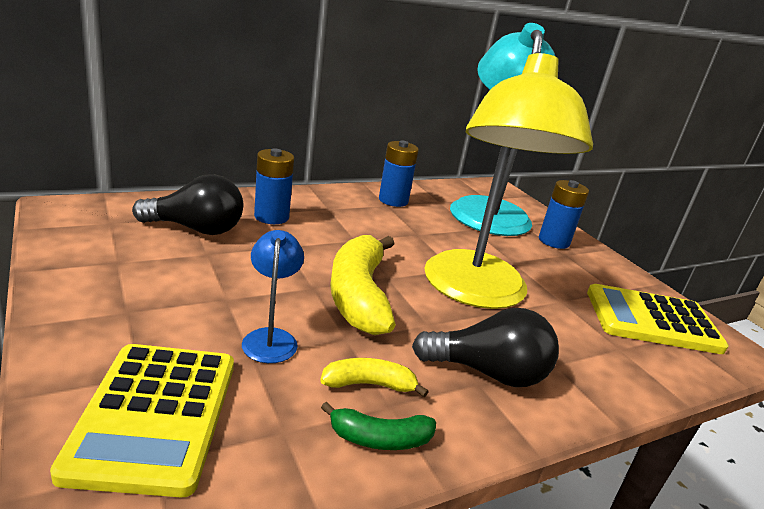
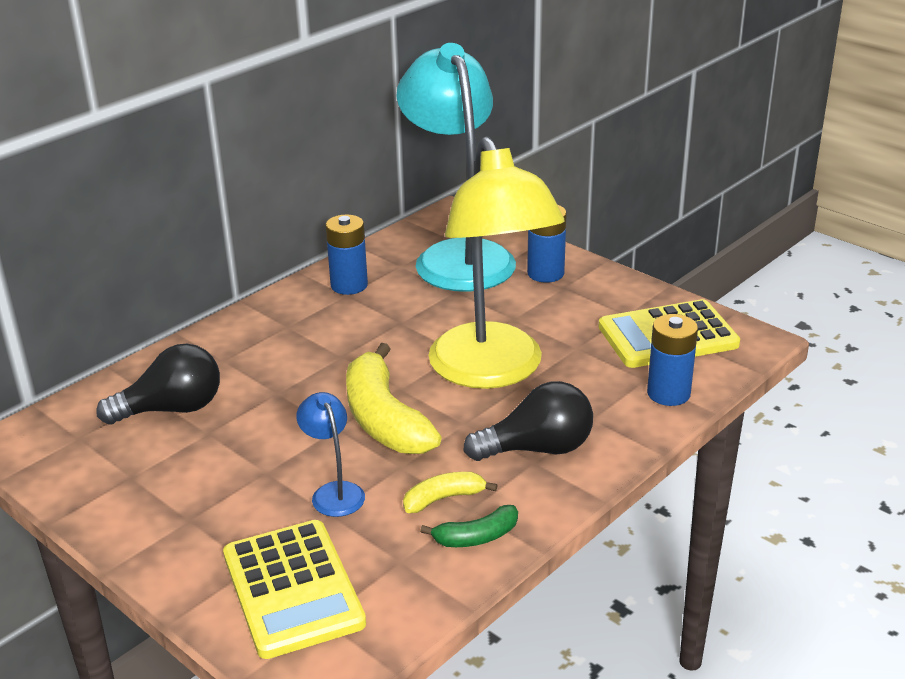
camera: 15 degrees left, 5 degrees up
(271, 217) = (235, 362): blue battery -> blue battery (668, 393)

